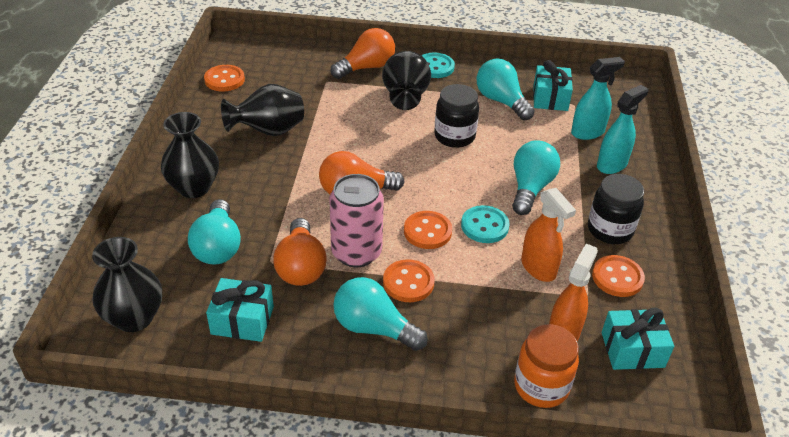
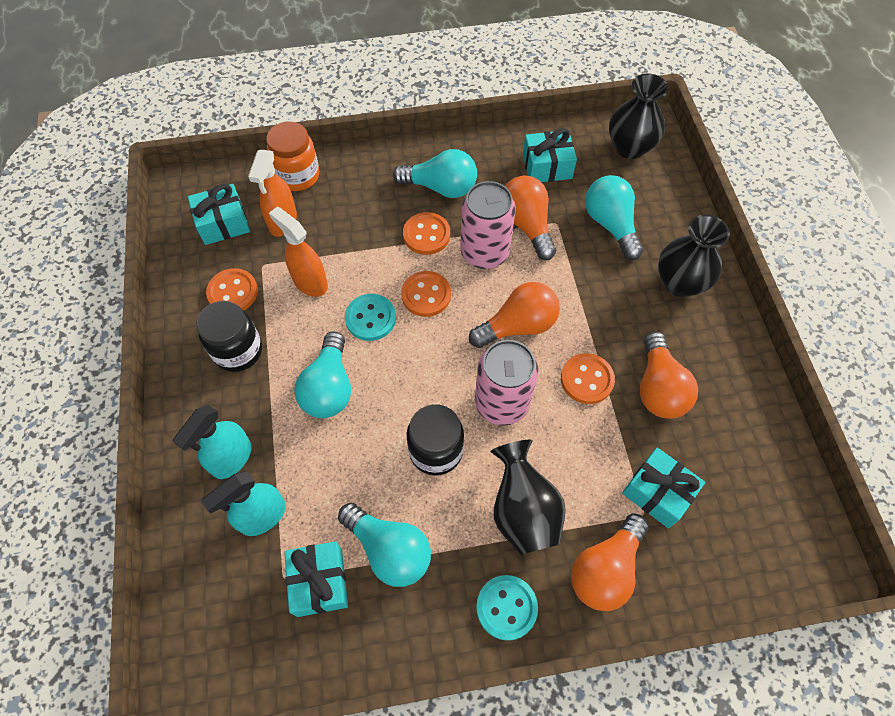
camera: 165 degrees right, 20 degrees up
(224, 80) = (775, 470): orange button -> orange button (587, 379)
(268, 131) = (658, 388): black vase -> orange light bulb
(311, 87) = (657, 492): none -> turquoise gift
(393, 149) = (501, 403): none -> pink can

